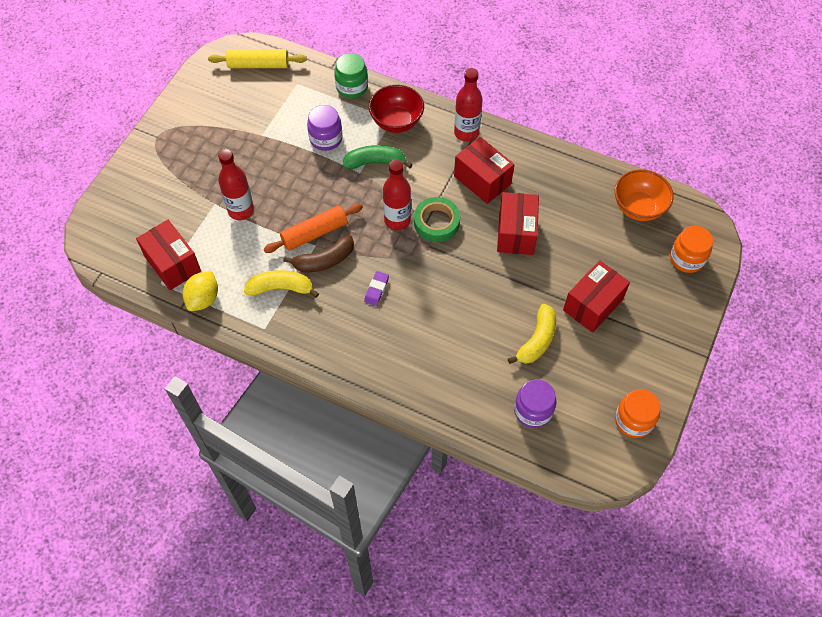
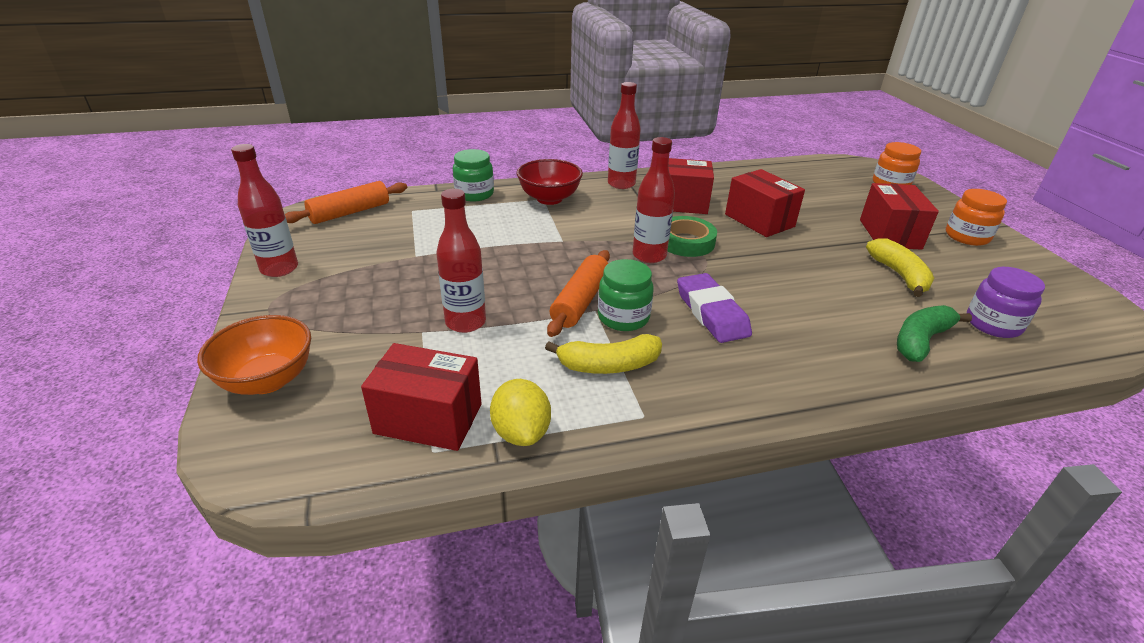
camera: 40 degrees left, 25 degrees down
(183, 103) = (279, 269): none -> red bottle
(258, 65) = (350, 212): yellow rolling pin -> orange rolling pin
(281, 288) = (609, 365): yellow banana -> yellow banana turned 150 degrees counterclockwise
(324, 260) = (623, 317): brown banana -> green jar
(326, 138) = (494, 232): purple jar -> none
(375, 162) = (568, 228): green banana -> green banana (920, 340)
(376, 290) = (711, 313): purple eraser -> purple eraser, size x1.87
(633, 420) = (1057, 286): orange jar -> orange jar (967, 236)
(638, 207) = (812, 174): orange bowl -> orange bowl (268, 380)

